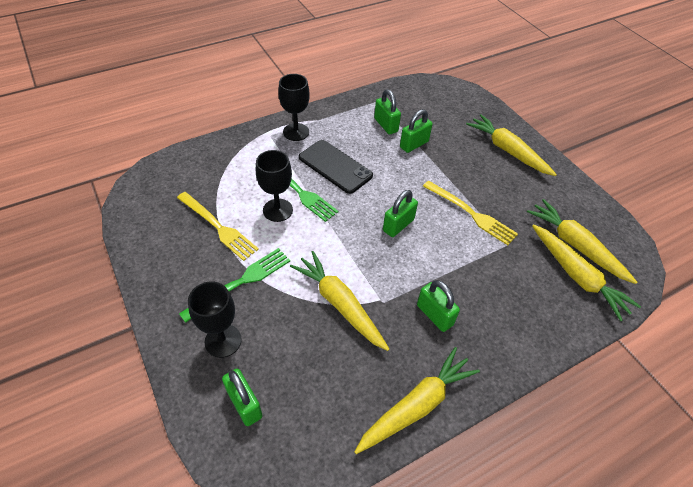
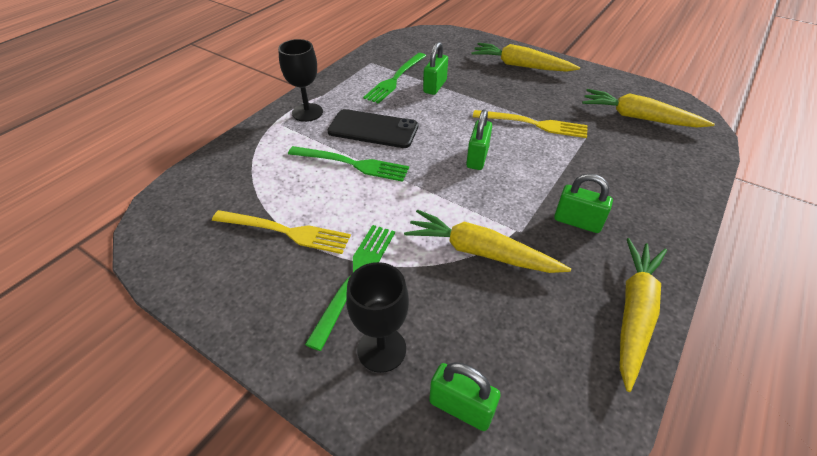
camera: 25 degrees left, 5 degrees down
(277, 210) = (343, 189): black goblet -> none
(386, 125) = (395, 79): green padlock -> green fork
(577, 276) = (661, 140): yellow carrot -> none

